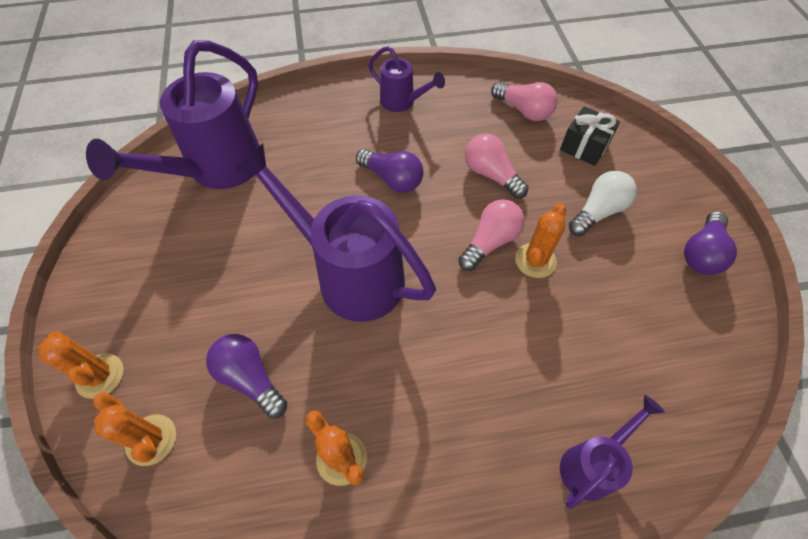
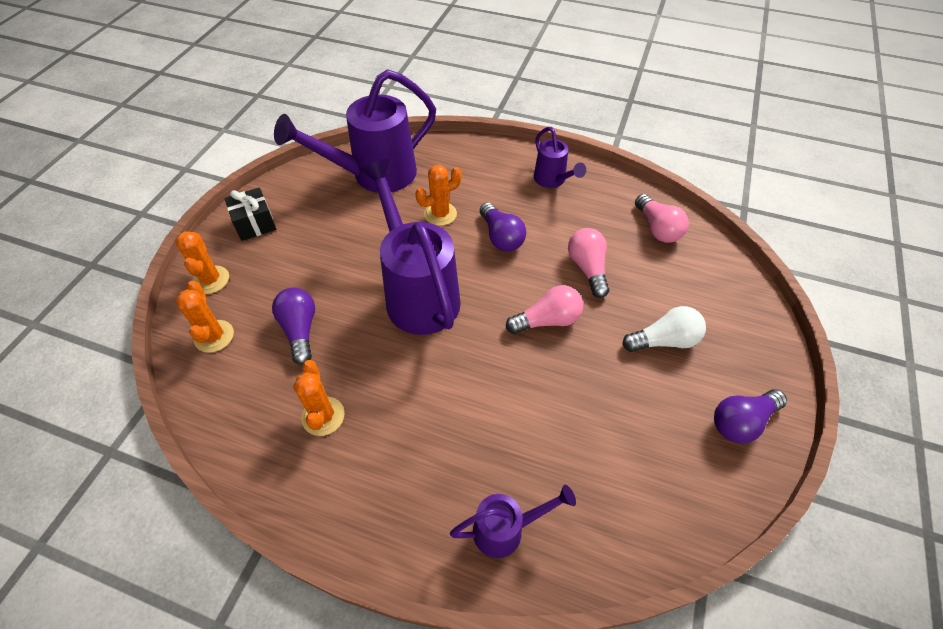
camera: 30 degrees right, 5 degrees down
(535, 260) = (575, 353): orange cactus -> orange cactus (440, 214)
(584, 146) = (693, 281): black gift -> black gift (255, 223)

